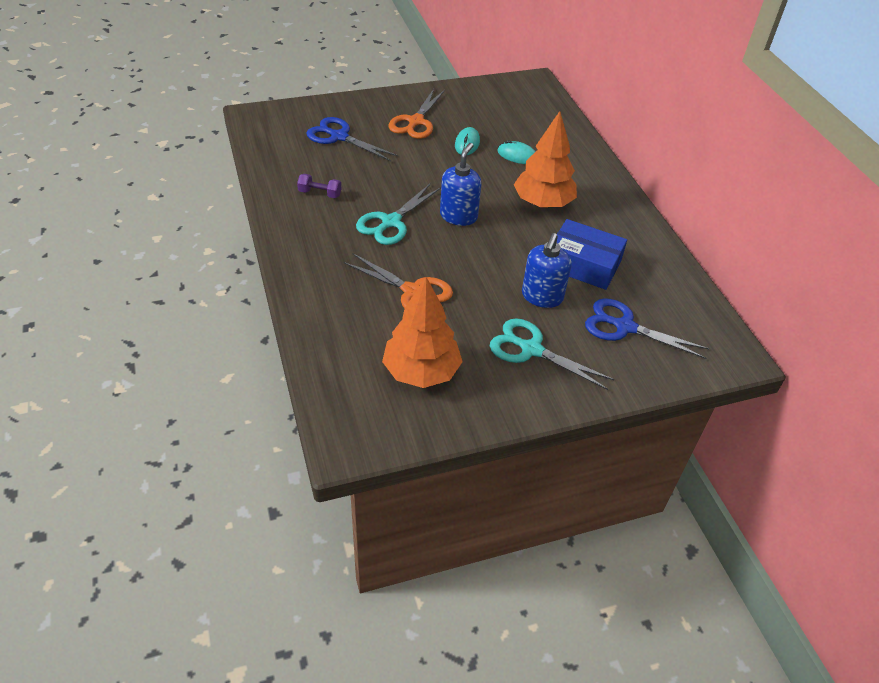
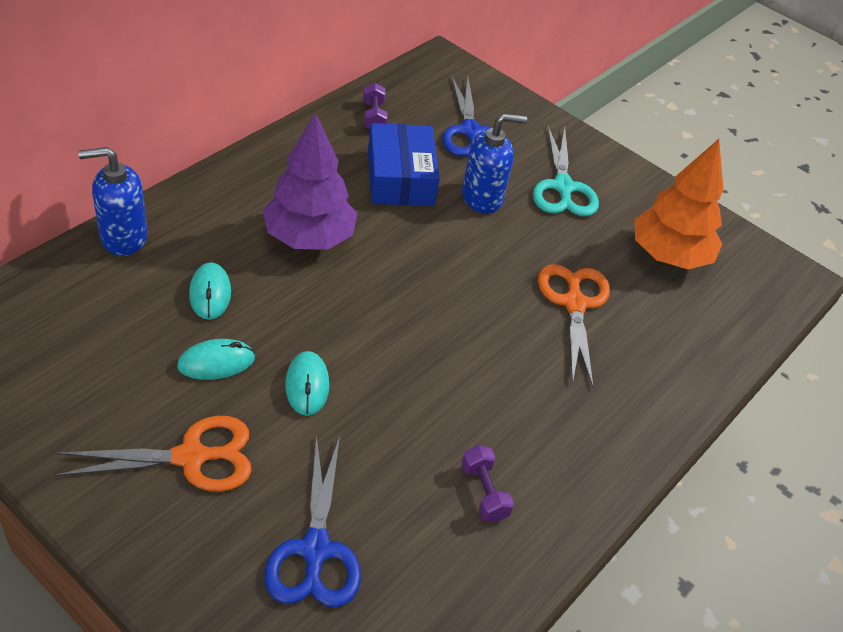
camera: 125 degrees left, 0 degrees up
(391, 222) = (475, 376): turquoise scissors -> none
(431, 165) = (307, 385): none -> turquoise mouse
(458, 216) = (403, 311): blue soap dispenser -> blue soap dispenser (123, 237)
(543, 203) = (309, 238): orange tree -> purple tree
(662, 279) = (374, 117): none -> purple dumbbell

